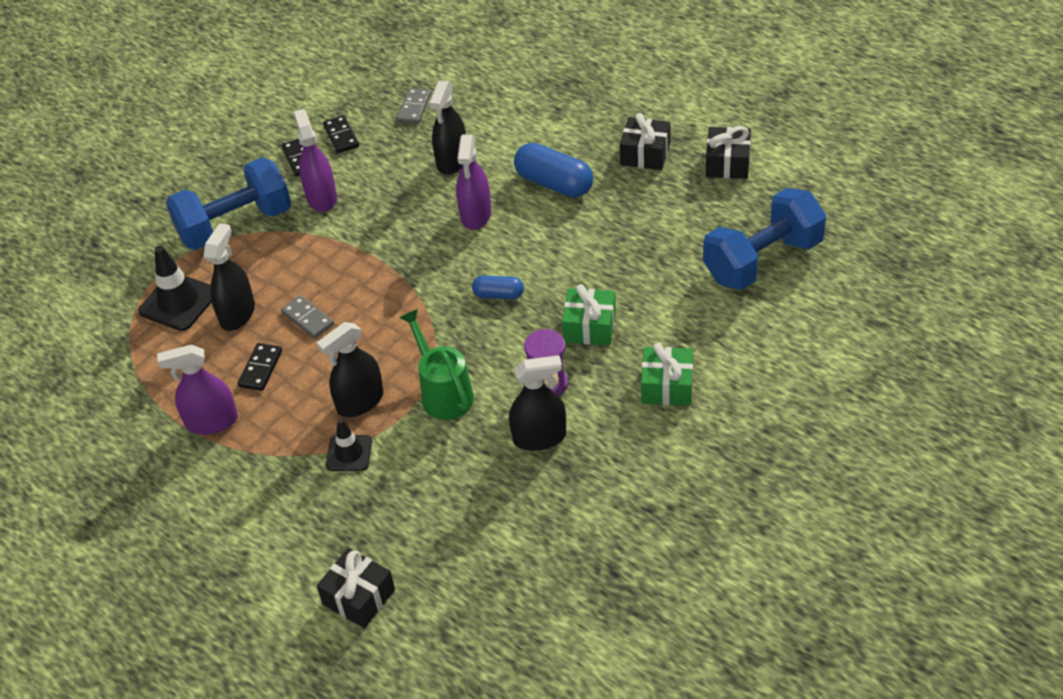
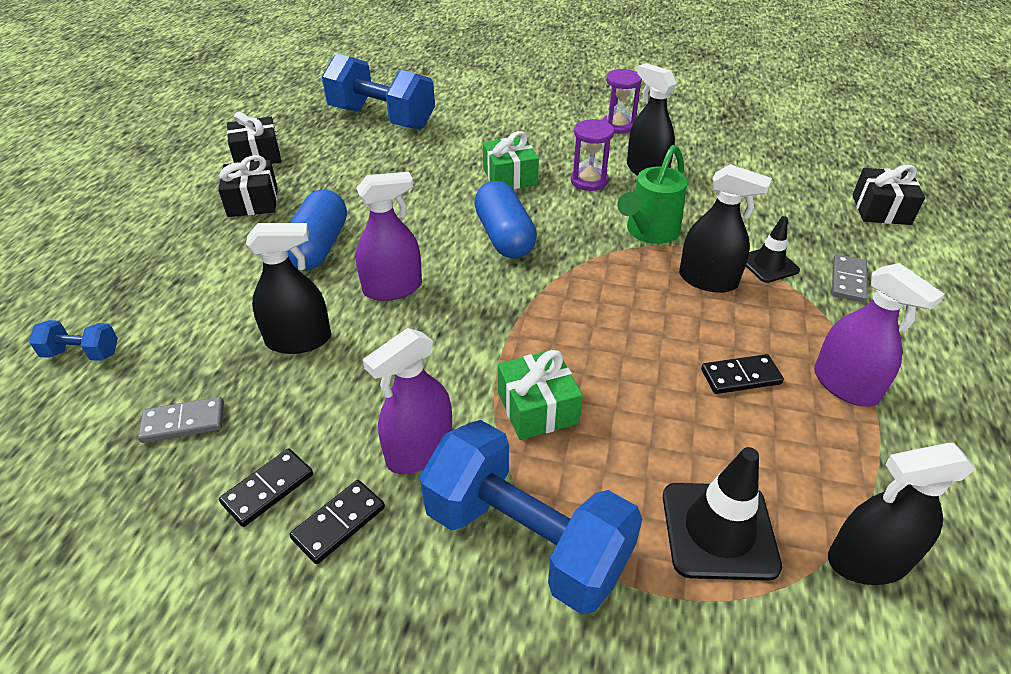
camera: 120 degrees left, 5 degrees down
(237, 314) = (684, 443): black spray bottle -> black spray bottle (868, 560)
(307, 319) = (638, 367): grey domino -> grey domino (848, 280)
(498, 294) = (504, 236): blue capsule -> blue capsule, size x1.78
(505, 68) = (82, 353): none -> blue dumbbell
(643, 454) = (618, 126): none -> purple hourglass
(667, 386) = (546, 130): green gift -> green gift (537, 408)

